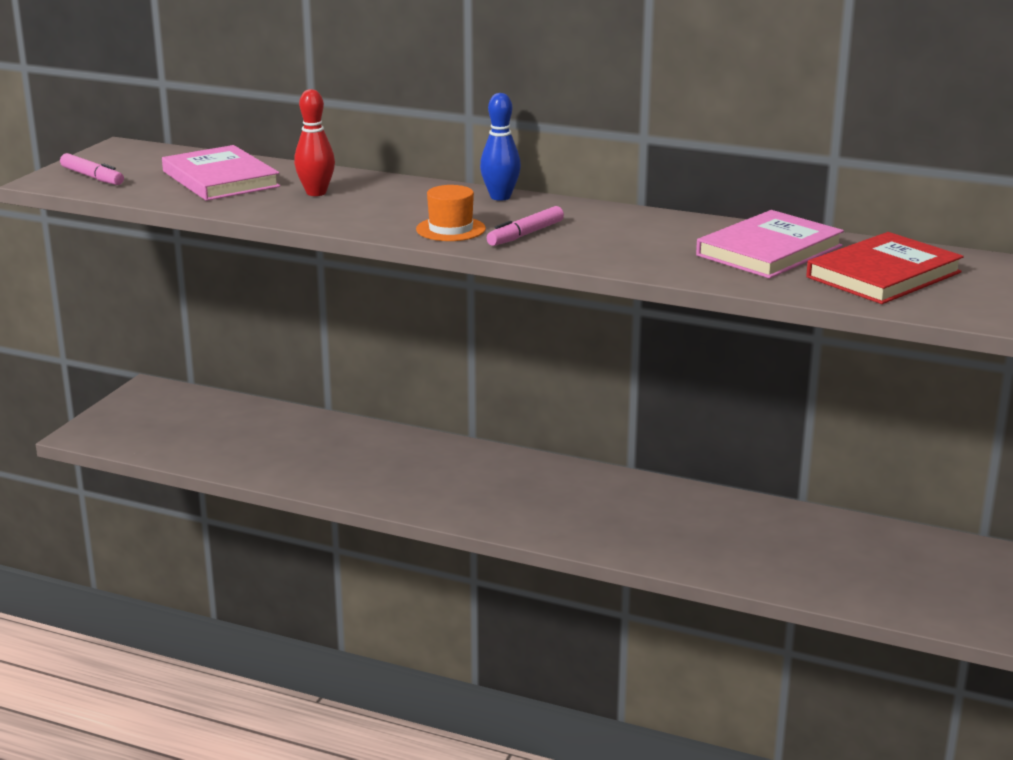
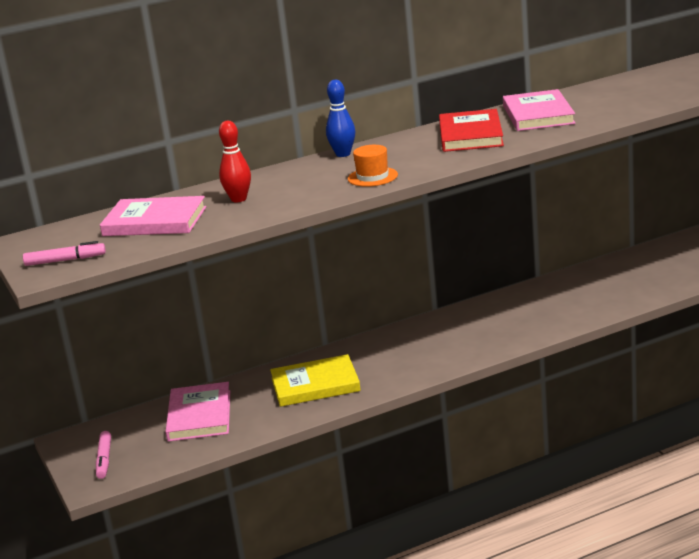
camera: 45 degrees left, 0 degrees up
(256, 432) = (199, 415): none -> pink book
(381, 466) = (315, 385): none -> yellow book
(525, 234) = (415, 161): pink marker -> pink marker (104, 459)
(883, 275) = (609, 101): red book -> red book (470, 135)

